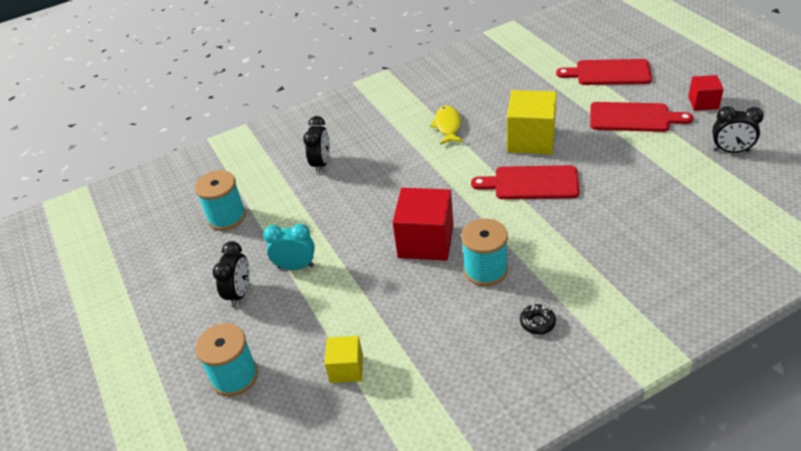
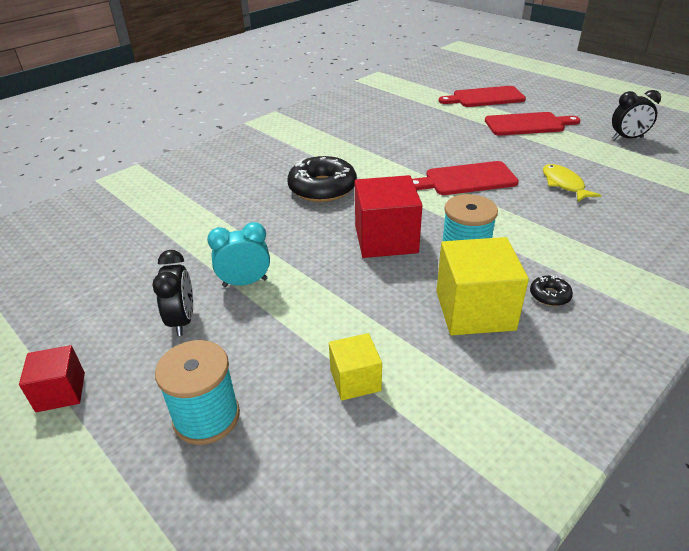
camera: 20 degrees left, 5 degrees down
(226, 217) = (141, 246): turquoise spool -> none
(321, 164) = (237, 187): black clock -> none
(394, 175) = (322, 188): none -> black donut
(448, 126) = (358, 145): yellow fish -> yellow fish (564, 184)
(531, 139) = (445, 148): yellow cube -> yellow cube (474, 310)
(703, 103) = (579, 110): red cube -> red cube (61, 392)

